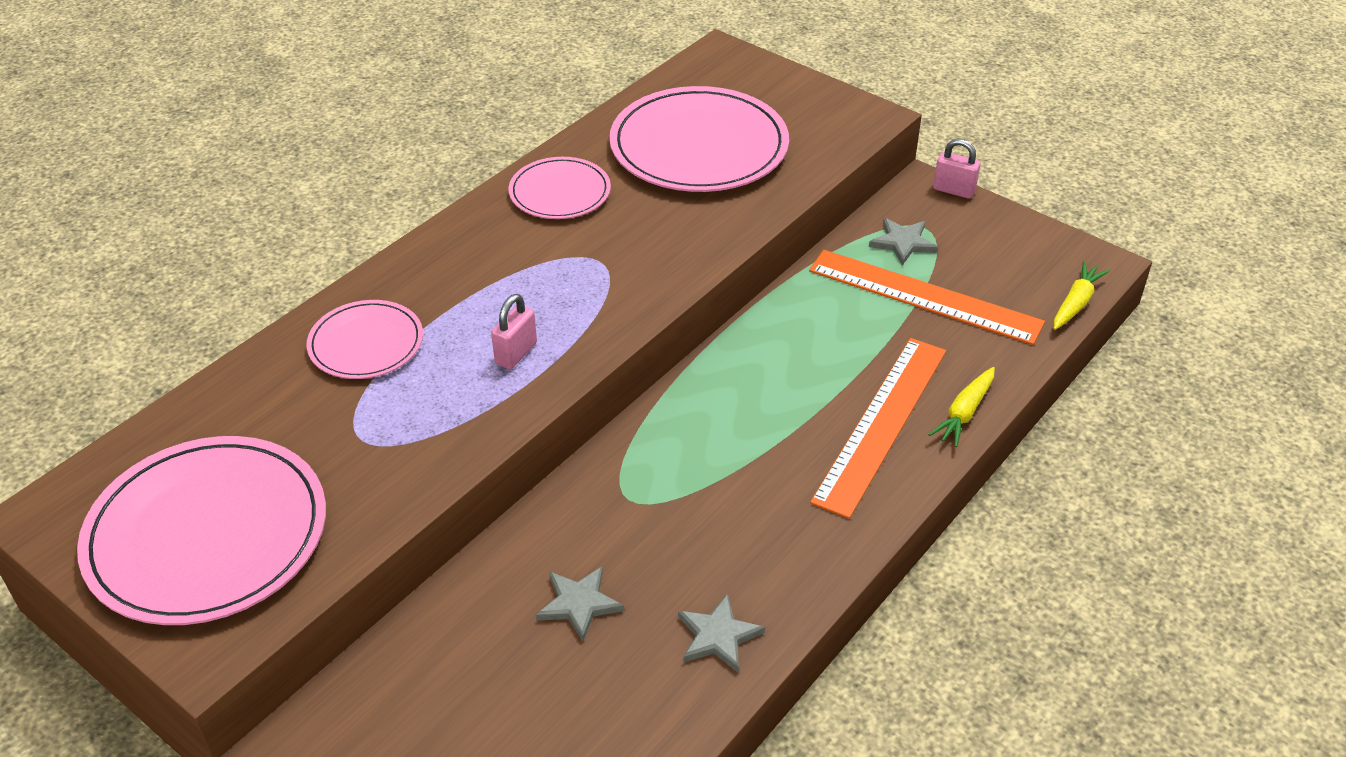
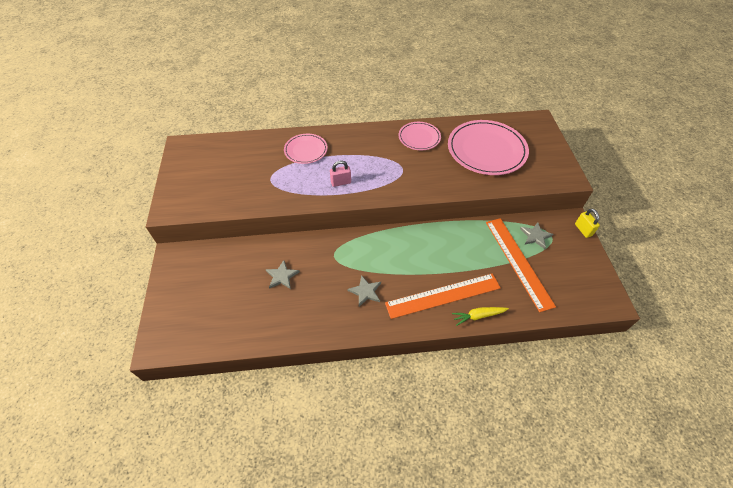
camera: 45 degrees right, 10 degrees up
(207, 535) = (205, 178): pink plate -> none
(718, 636) = (305, 320): grey star -> grey star (365, 291)
(953, 190) = (583, 230): pink padlock -> yellow padlock
(1076, 303) = (579, 310): yellow carrot -> none

